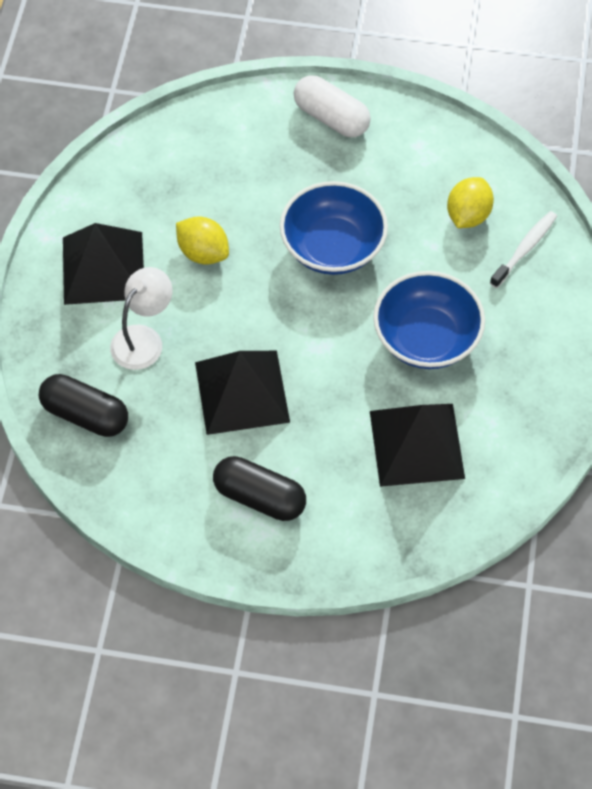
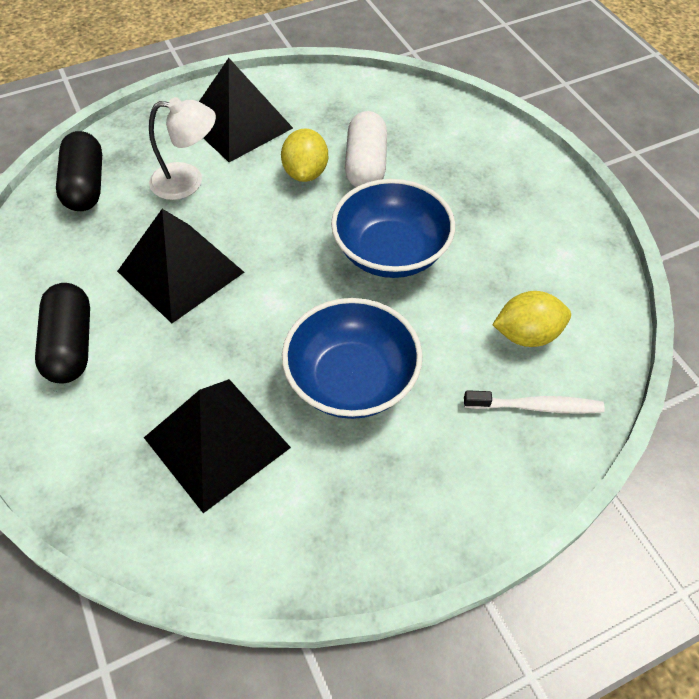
camera: 55 degrees right, 5 degrees down
(331, 118) = (525, 179): white capsule -> white capsule (365, 165)

